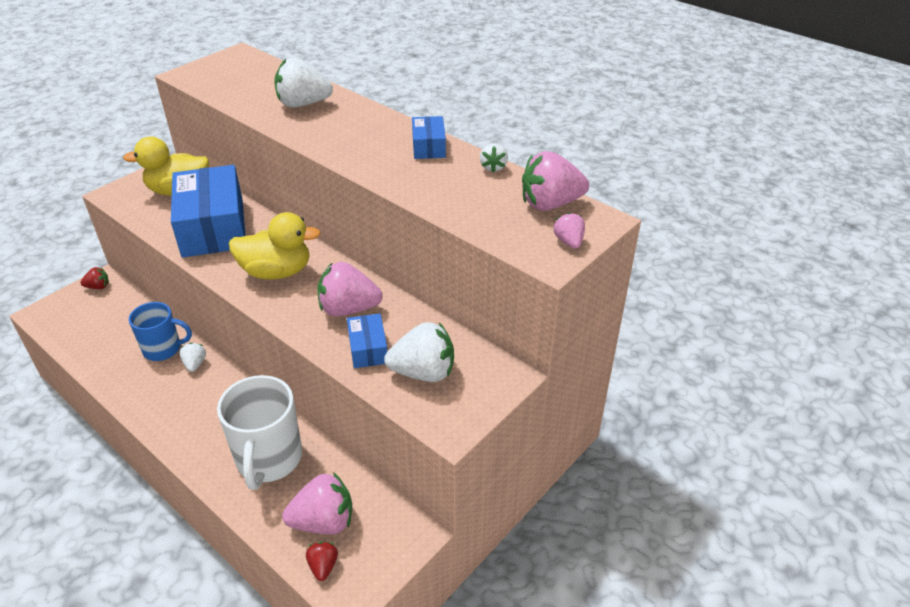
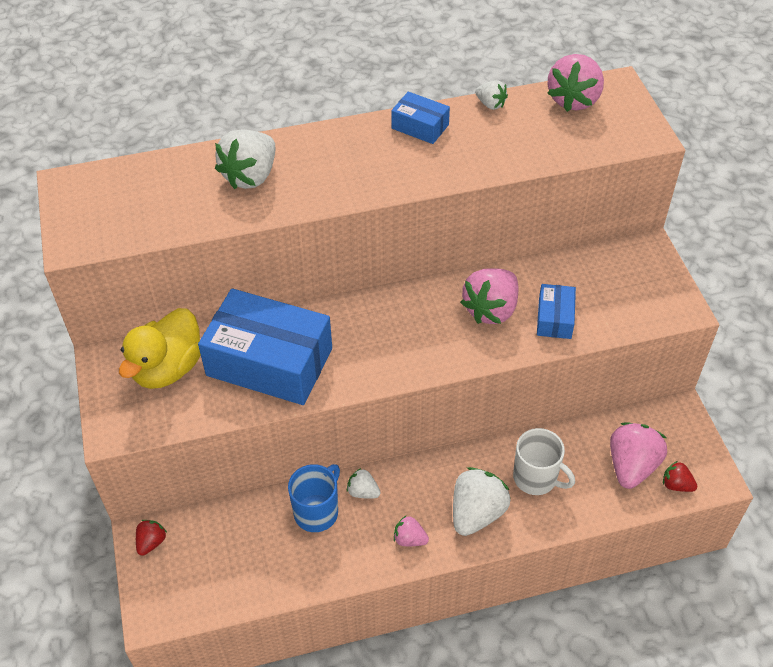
camera: 55 degrees left, 10 degrees up
(269, 459) = (536, 478): white mug -> white mug, size x0.64
(277, 272) = (392, 339): yellow duck -> none
(368, 349) = (554, 318): blue box -> blue box turned 75 degrees clockwise
(423, 372) = (609, 296): white strawberry -> white strawberry (477, 513)
(569, 242) = (632, 115): pink strawberry -> pink strawberry (409, 539)

